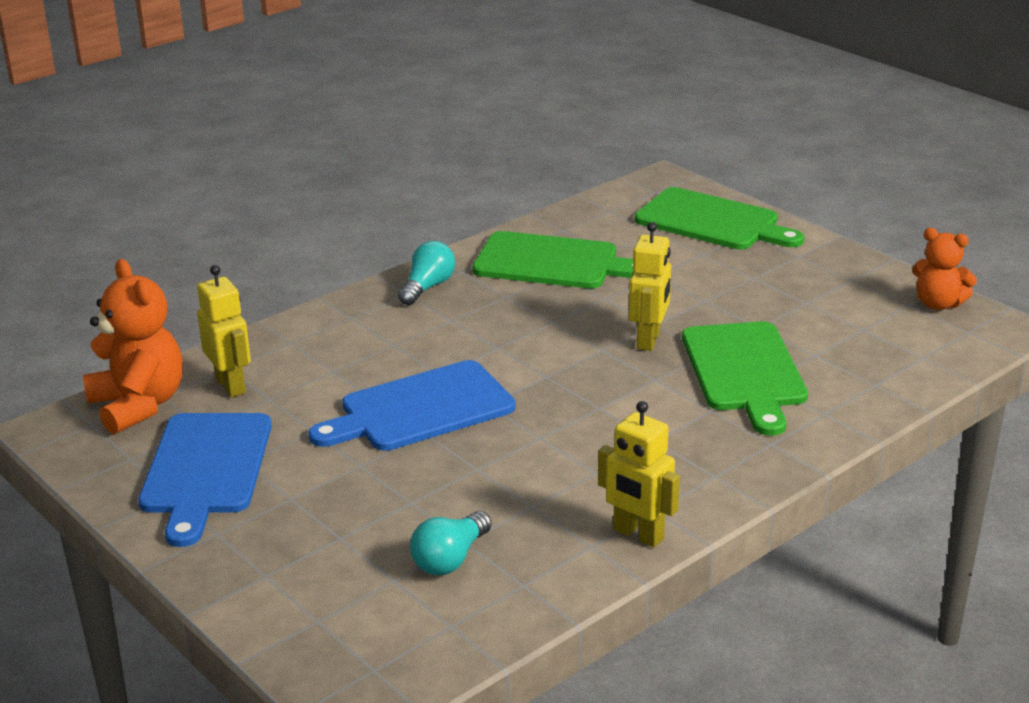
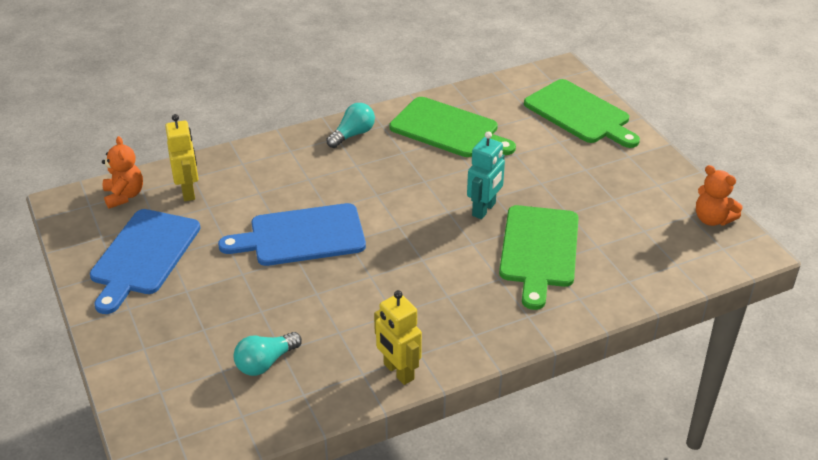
camera: 15 degrees right, 10 degrees up
(138, 405) = (124, 196): orange teddy bear -> orange teddy bear, size x0.63
(649, 340) = (484, 209): yellow robot -> turquoise robot

